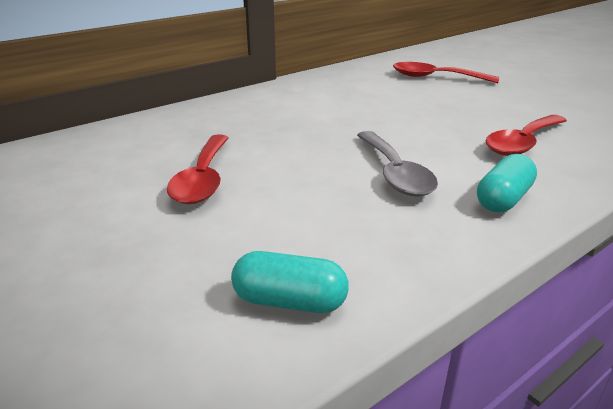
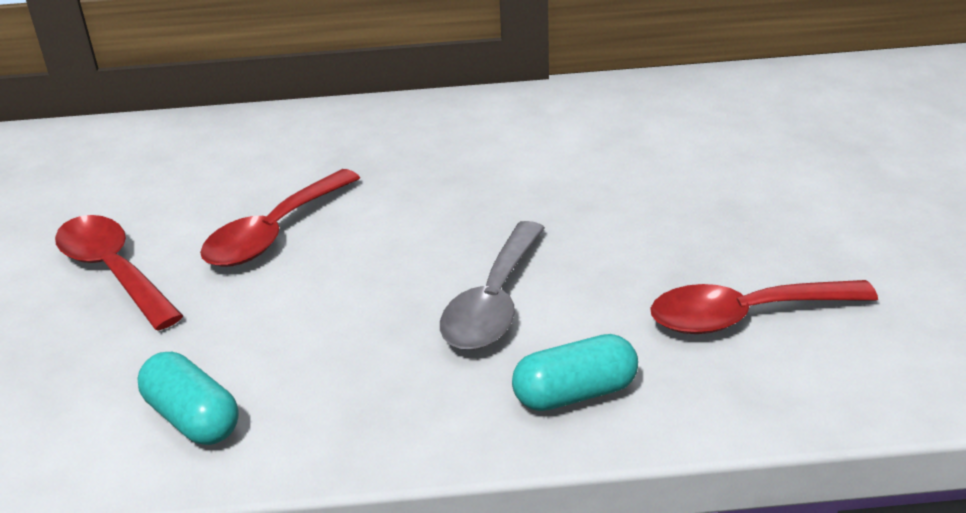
camera: 35 degrees right, 5 degrees up
(436, 77) = (800, 141): red spoon -> red spoon (114, 271)

